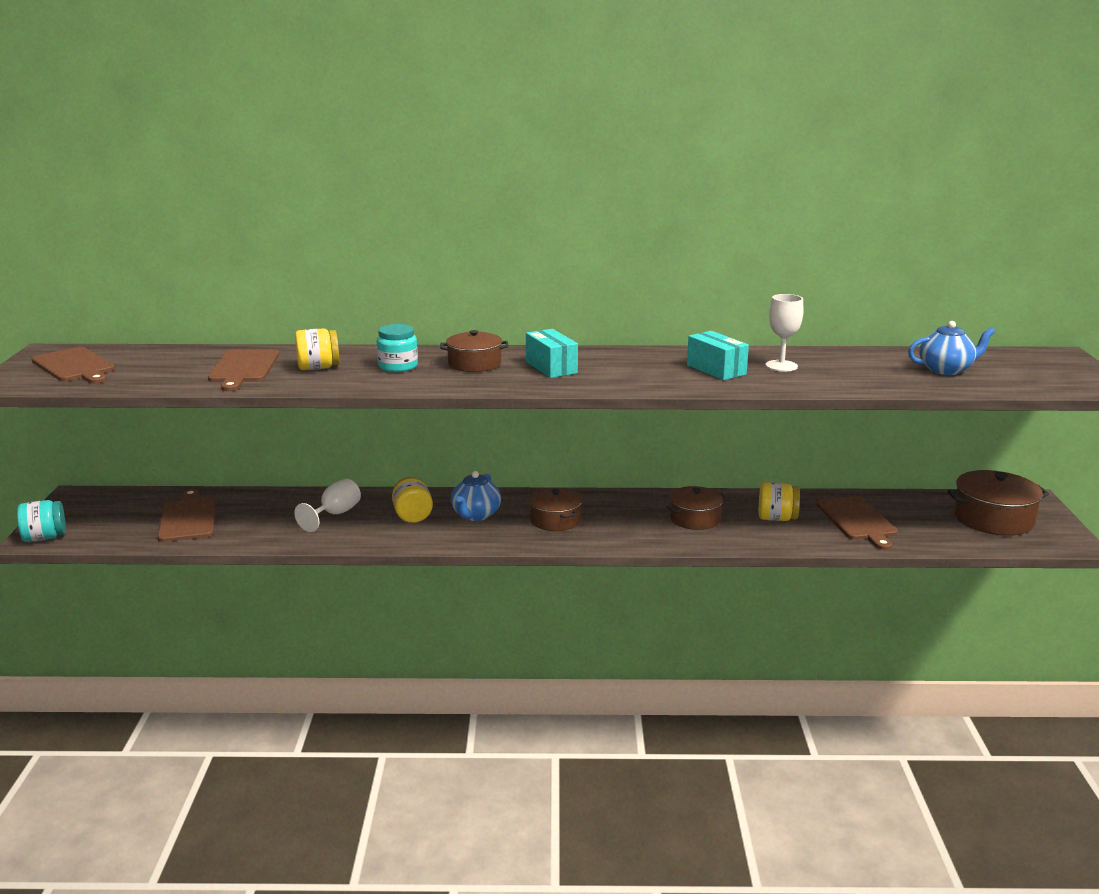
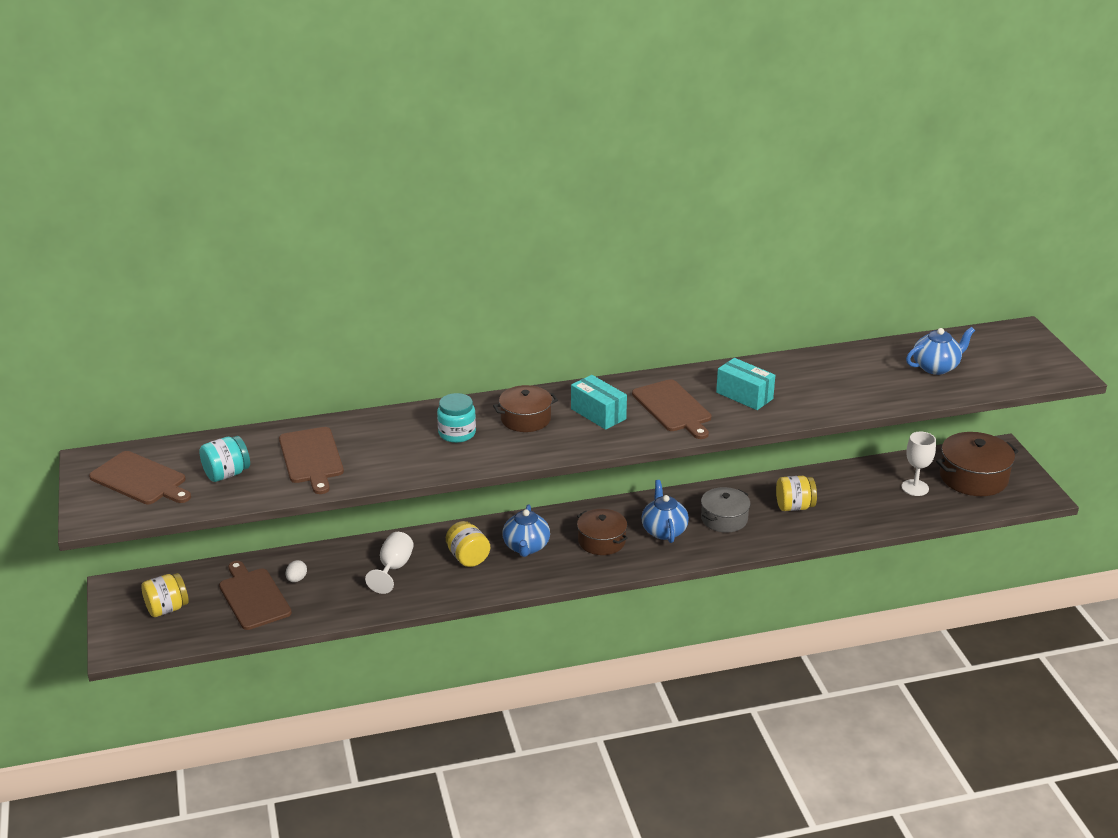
camera: 15 degrees left, 10 degrees up
(44, 537) = (127, 645): turquoise jar -> turquoise jar (226, 474)
(238, 511) = (296, 579): none -> white egg
(318, 368) = (383, 446): yellow jar -> yellow jar (167, 608)
(625, 520) = (664, 530): none -> blue teapot
(695, 519) = (724, 519): brown pot -> grey pot
(781, 366) = (797, 382): white goblet -> white goblet (915, 488)
(857, 520) = (863, 498): brown cutting board -> brown cutting board (673, 408)

